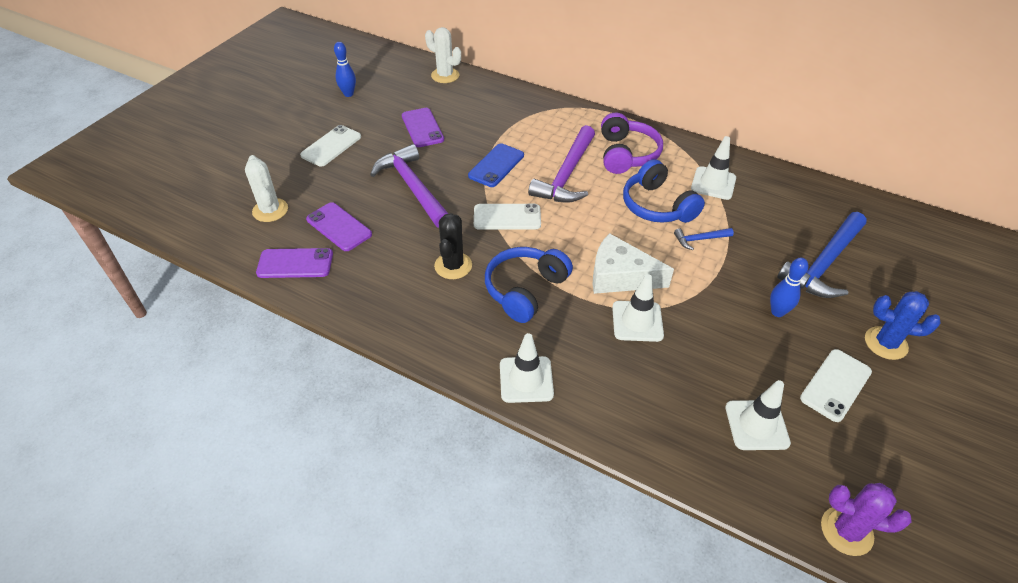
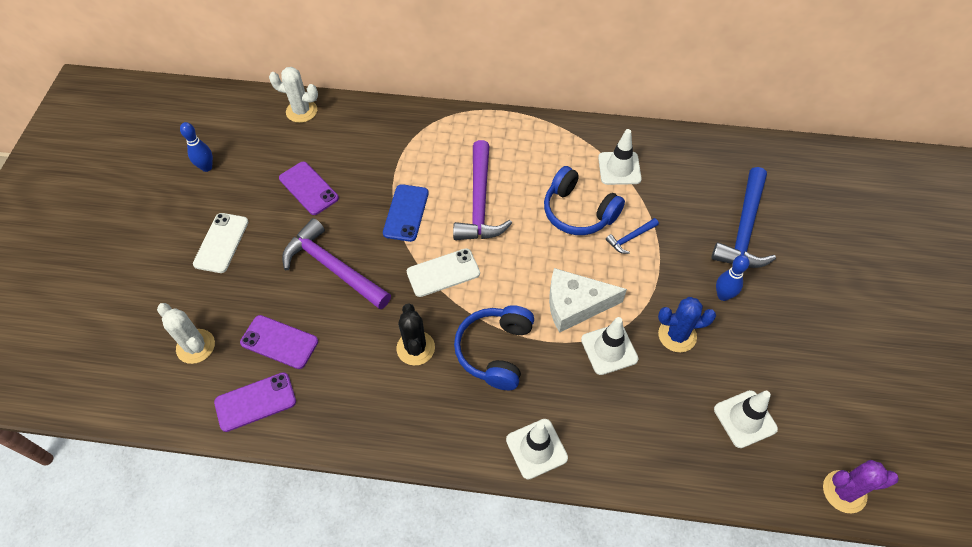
camera: 20 degrees left, 10 degrees up
(626, 154) = (526, 158): purple headphones -> none
(835, 385) = (793, 354): white phone -> none
(885, 343) = (818, 296): blue cactus -> blue cactus (677, 335)

